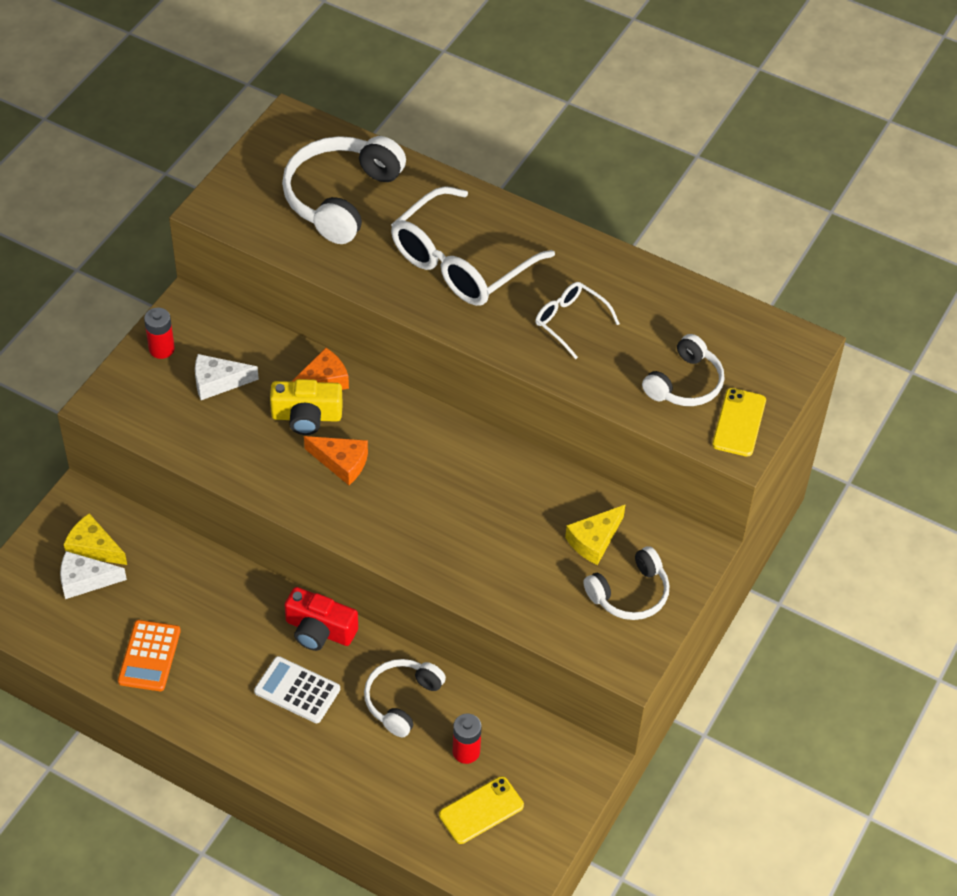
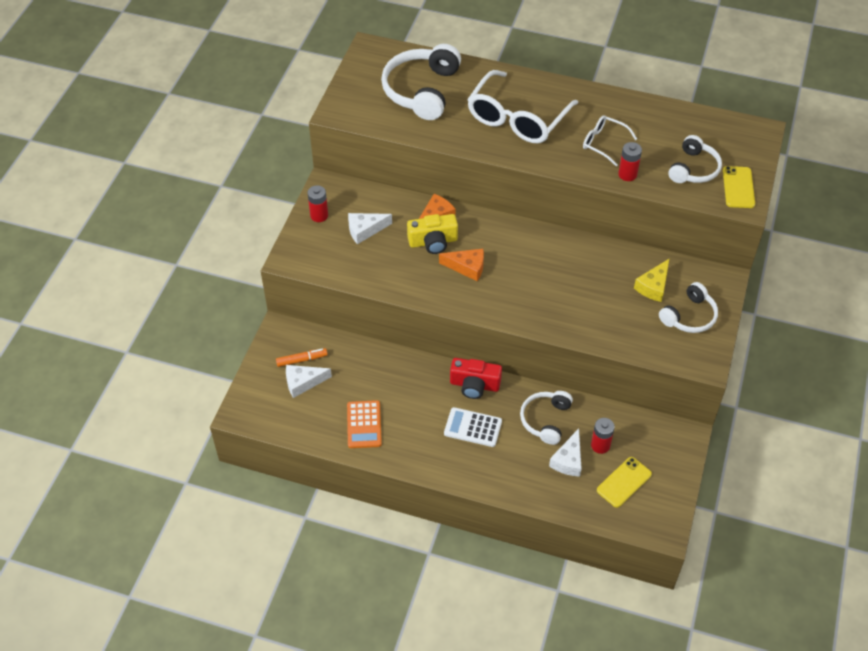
camera: 10 degrees left, 0 degrees up
(93, 547) = (302, 360): yellow cheese -> orange marker
(414, 763) = (568, 460): none -> white cheese
(587, 374) = (627, 174): none -> red battery

